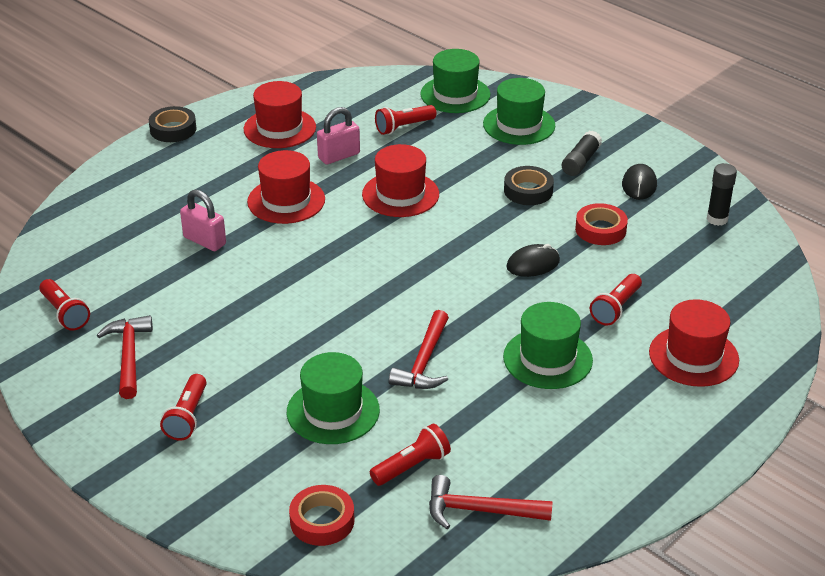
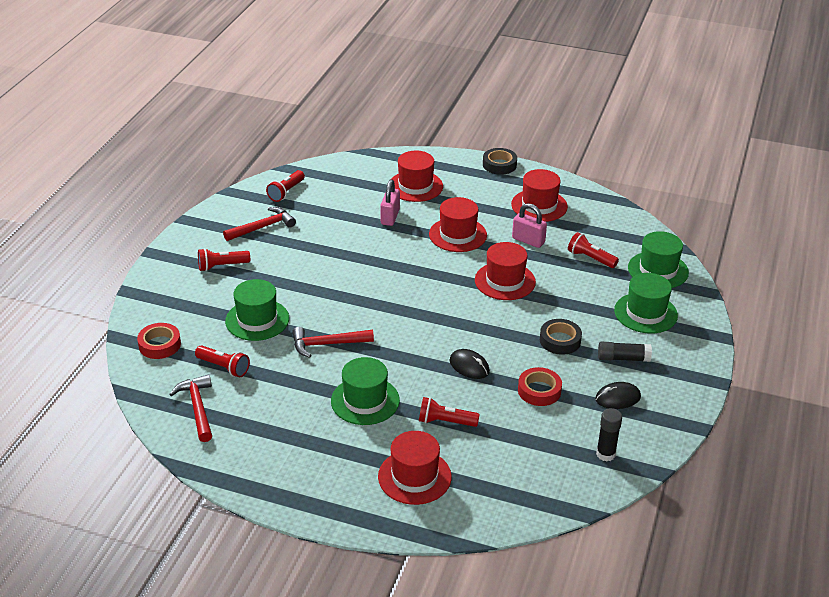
camera: 65 degrees right, 0 degrees up
(157, 202) = (415, 186): none -> red hat

